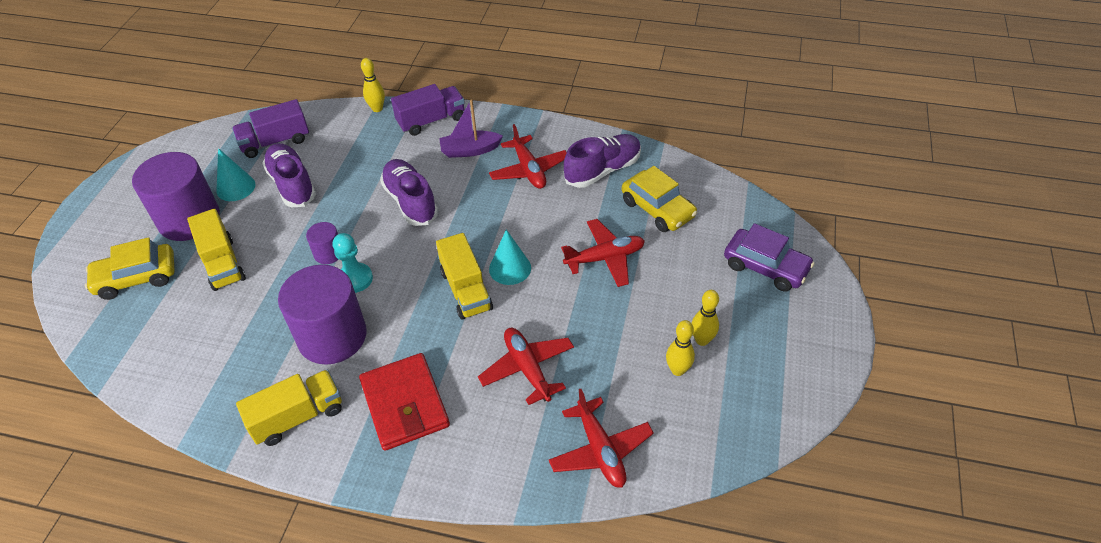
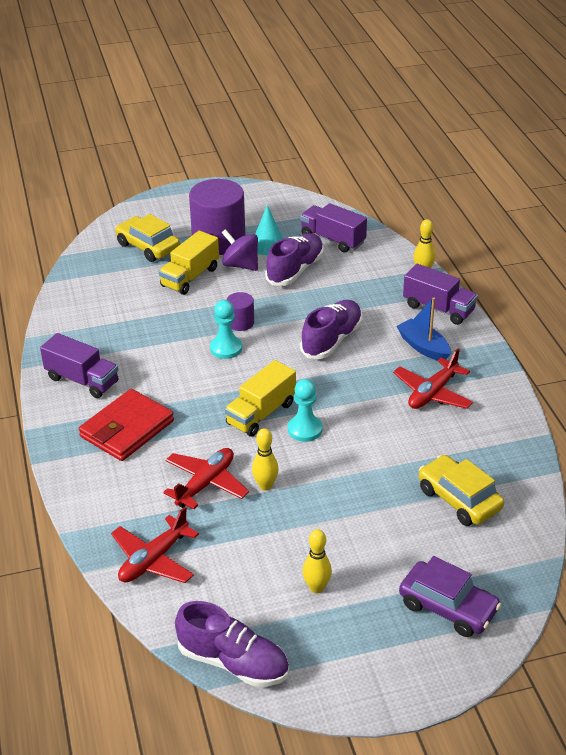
camera: 60 degrees right, 10 degrees down
(244, 218) = (241, 265): none -> purple spinning top
(298, 417) = (82, 380): yellow truck -> purple truck
(332, 336) = (163, 363): purple cylinder -> none
(470, 150) = (423, 347): purple boat -> blue boat
(510, 268) = (305, 429): turquoise cone -> turquoise pawn
(602, 170) = (477, 442): purple shoe -> purple shoe (233, 662)
(605, 258) = (364, 485): red plane -> none
(657, 209) = (459, 499): yellow car -> yellow car turned 120 degrees clockwise
(677, 370) = (270, 582): yellow bowling pin -> yellow bowling pin (265, 485)
(765, 267) = (448, 607): purple car -> purple car turned 60 degrees counterclockwise

